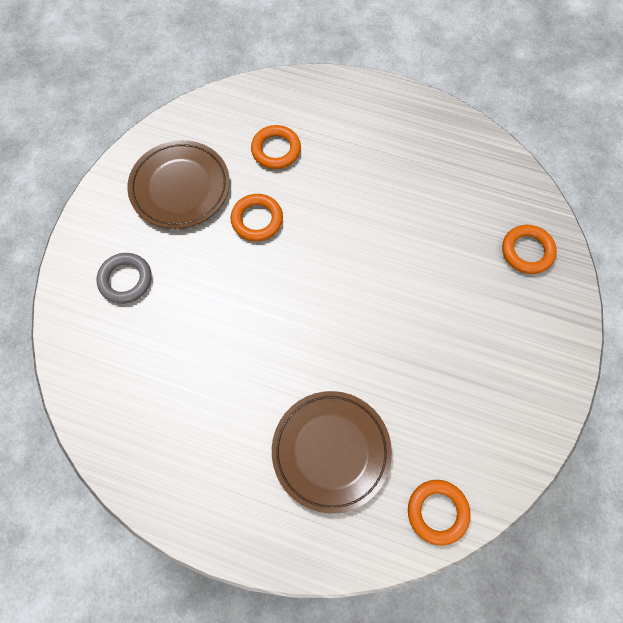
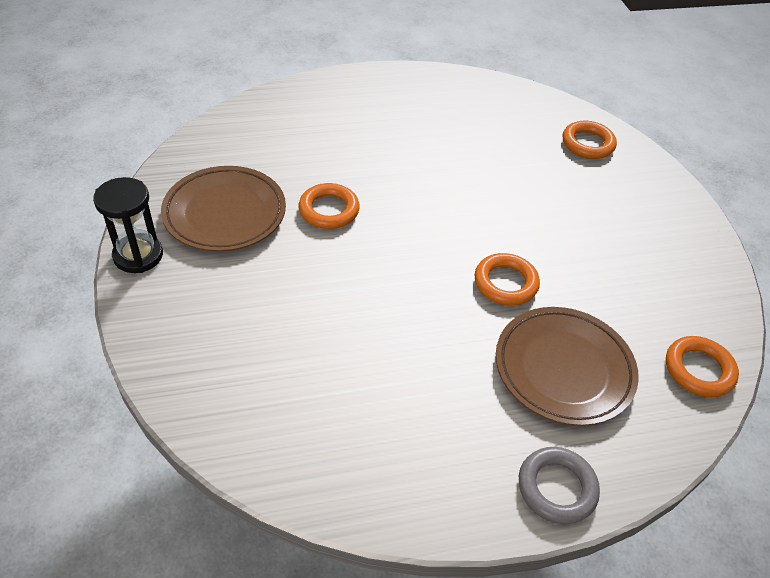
camera: 35 degrees left, 20 degrees down
(101, 198) = (138, 255): none -> black hourglass
(125, 280) = (224, 317): grey ring -> grey ring (556, 488)
(276, 150) = (302, 149): orange ring -> orange ring (505, 283)

